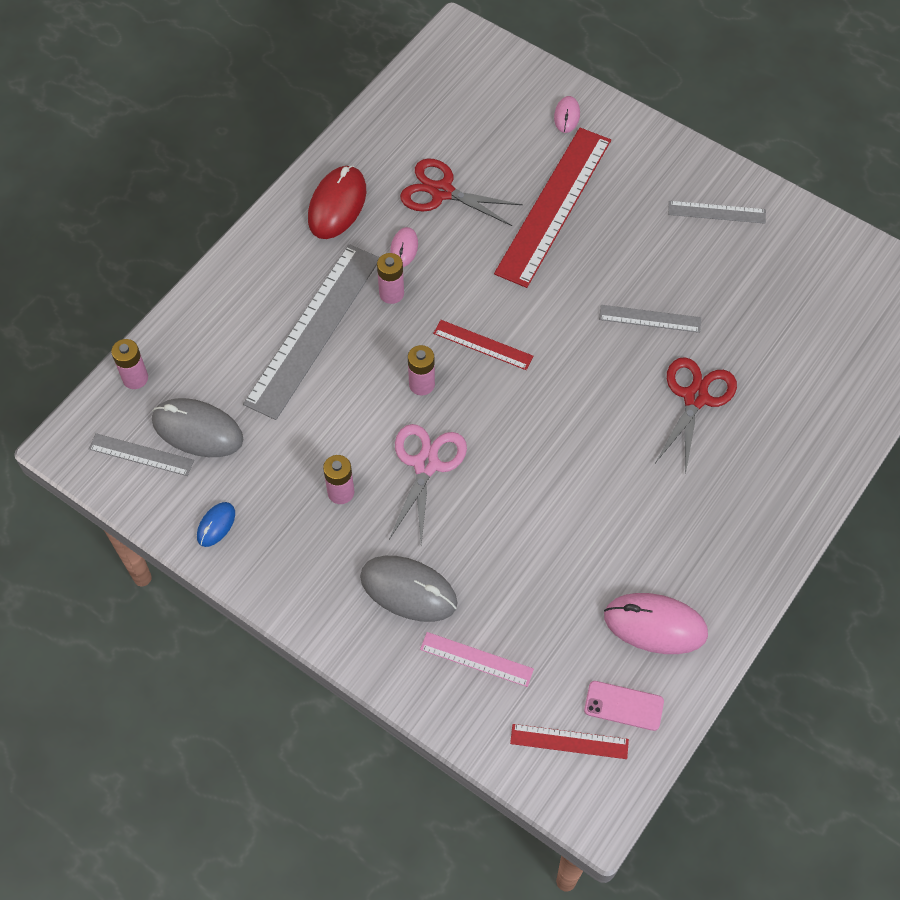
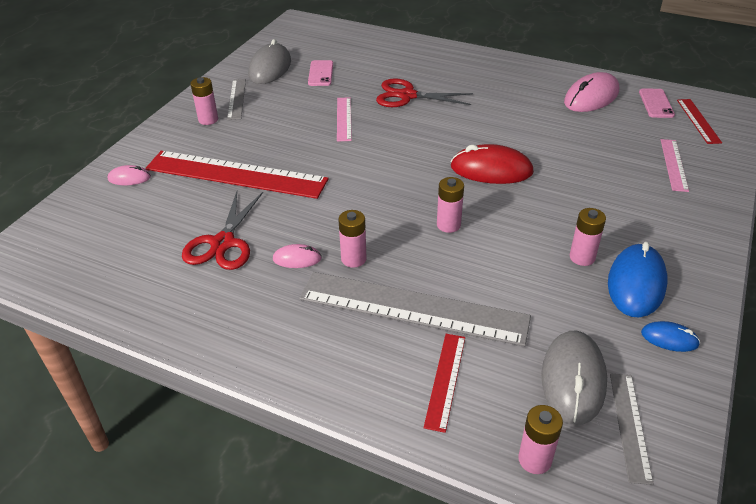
camera: 100 degrees left, 20 degrees down
(291, 527) = (636, 283): none -> blue mouse
(337, 205) = (245, 318): red mouse -> red mouse (491, 170)
(408, 590) = (644, 204): grey mouse -> grey mouse (270, 68)
(426, 464) = (527, 211): pink scissors -> none
(483, 345) = (394, 196): red ruler -> red ruler (445, 380)
(650, 319) = (344, 119): grey ruler -> pink ruler
(655, 625) = (591, 97): pink mouse -> pink mouse turned 45 degrees clockwise
(671, 183) = (208, 120): none -> pink battery
(770, 307) = (321, 73): none -> pink phone

